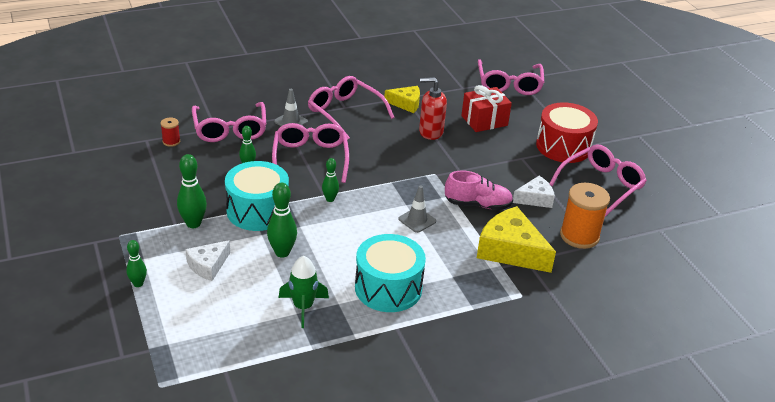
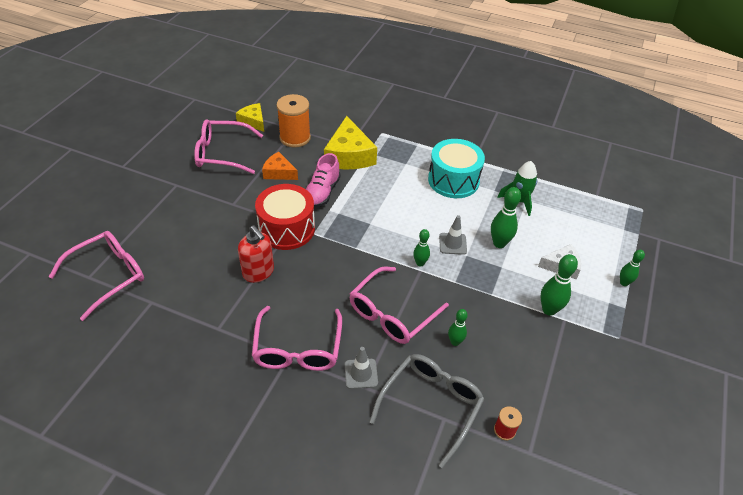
camera: 135 degrees left, 10 degrees up
(230, 130) = (431, 404): pink glasses -> grey glasses
(257, 211) = (487, 289): turquoise drum -> none
(406, 104) = (229, 319): yellow cheese -> yellow cheese (253, 121)
(417, 220) = (378, 208): grey traffic cone -> grey traffic cone (452, 244)
(477, 204) = (322, 192): pink shoe -> pink shoe turned 120 degrees counterclockwise
(484, 120) = (199, 253): red gift -> none
(535, 199) = (279, 172): white cheese -> orange cheese
(563, 146) = (188, 192): red drum -> red drum (286, 229)

